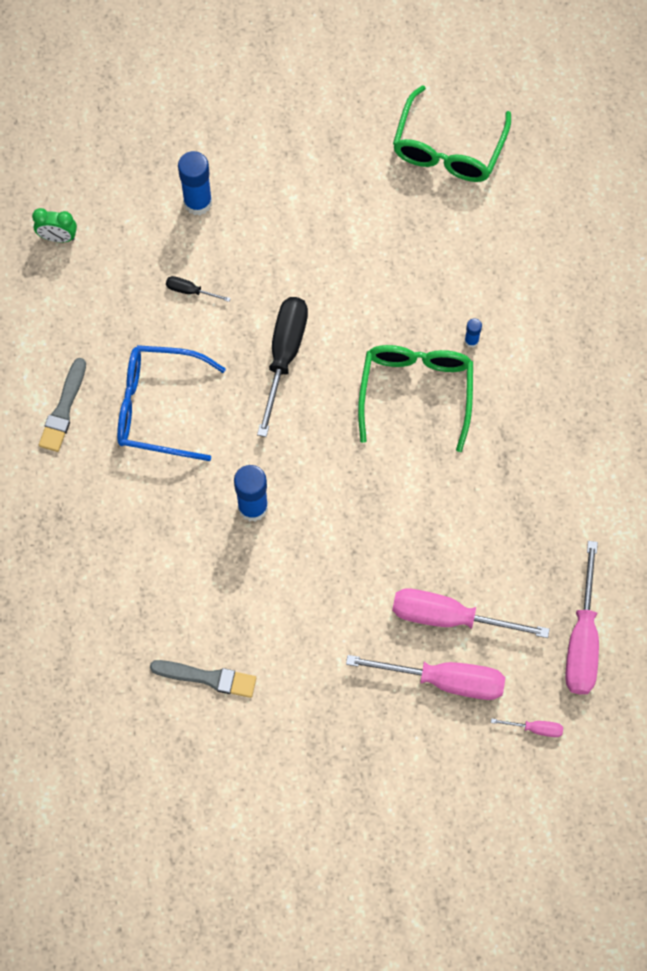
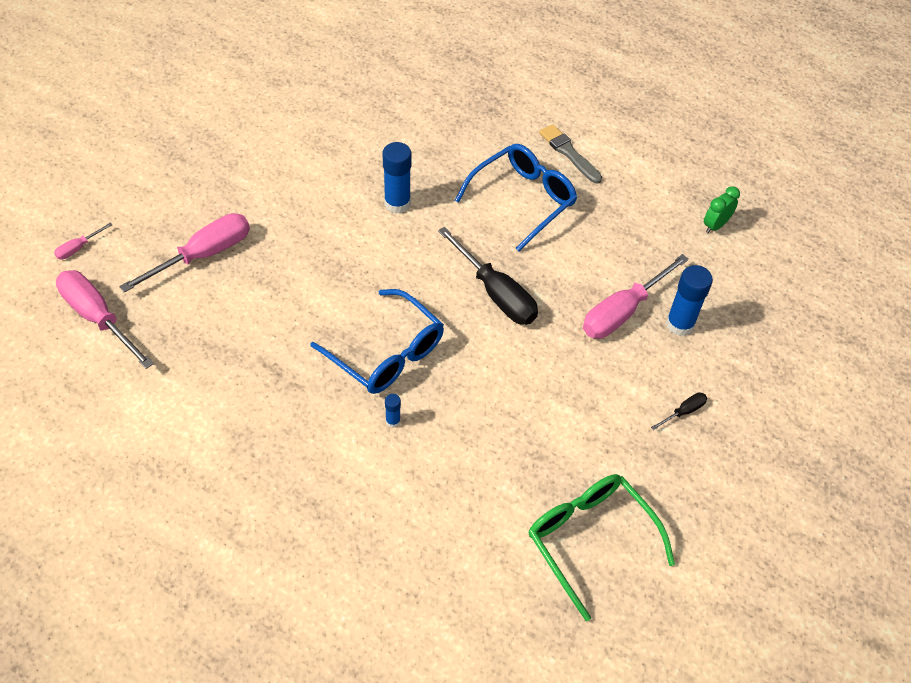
camera: 125 degrees right, 15 degrees down
(190, 291) = (602, 272): black screwdriver -> black screwdriver (683, 412)
(207, 678) = (309, 114): grey brush -> none
(416, 392) = (387, 353): green glasses -> blue glasses
(444, 680) = (167, 223): pink screwdriver -> pink screwdriver (623, 311)

